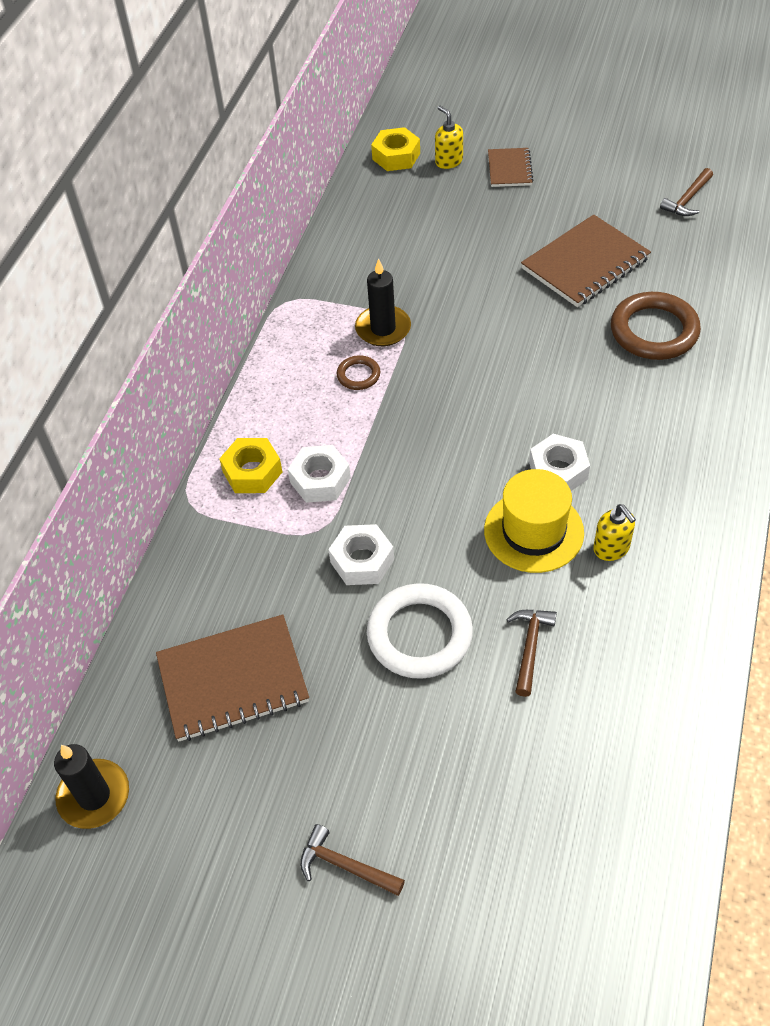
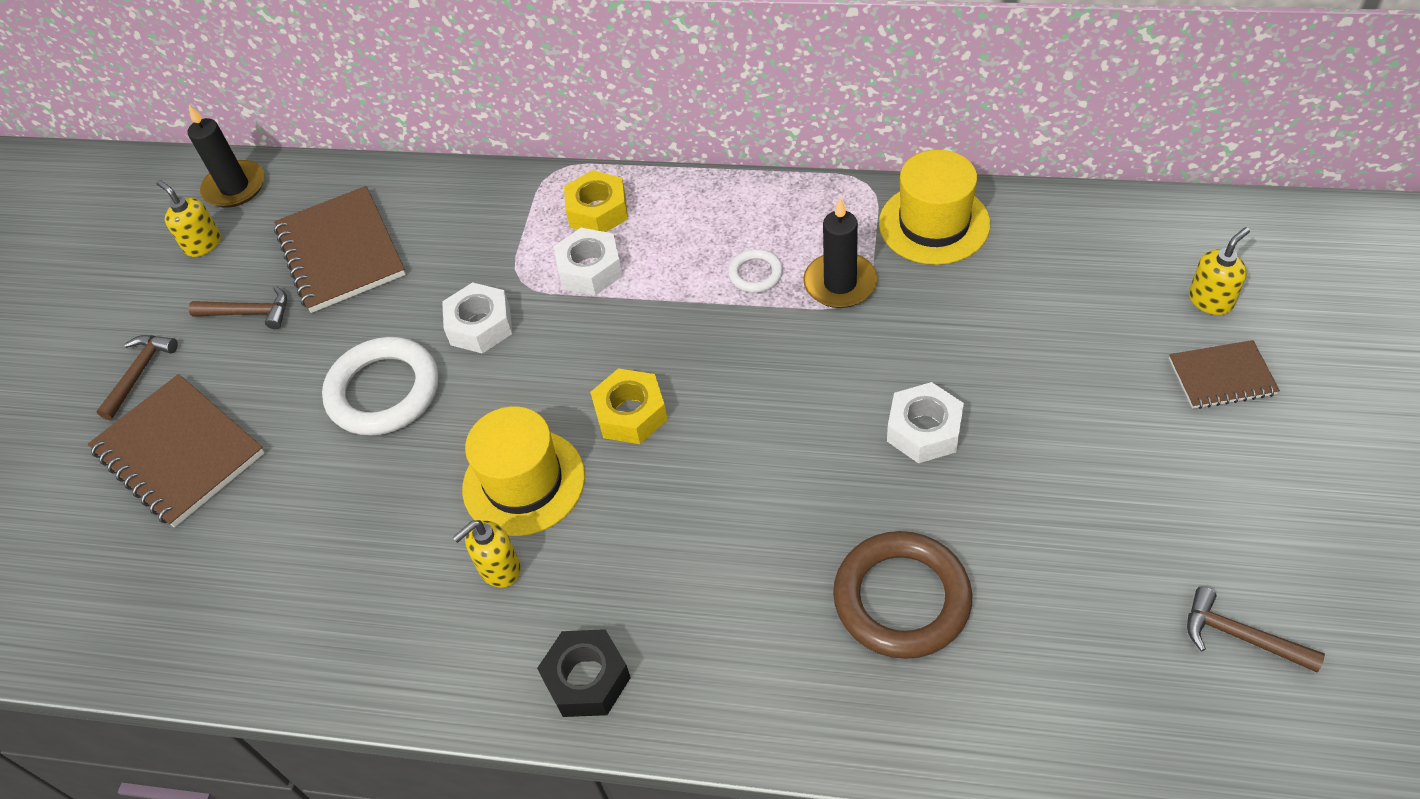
camera: 85 degrees right, 0 degrees up
(173, 821) = (203, 244): none -> yellow soap dispenser
(340, 272) = (934, 224): none -> yellow hat
(358, 375) = (755, 274): brown ring -> white ring
(396, 156) = (1197, 239): yellow nut -> yellow nut (631, 414)
(530, 647) = (361, 495): brown hammer -> brown hammer (249, 313)
(558, 471) = (620, 499): white nut -> white nut (924, 430)
(585, 264) = (1028, 497): brown notebook -> brown notebook (179, 452)
(705, 497) = (587, 679): none -> black nut

